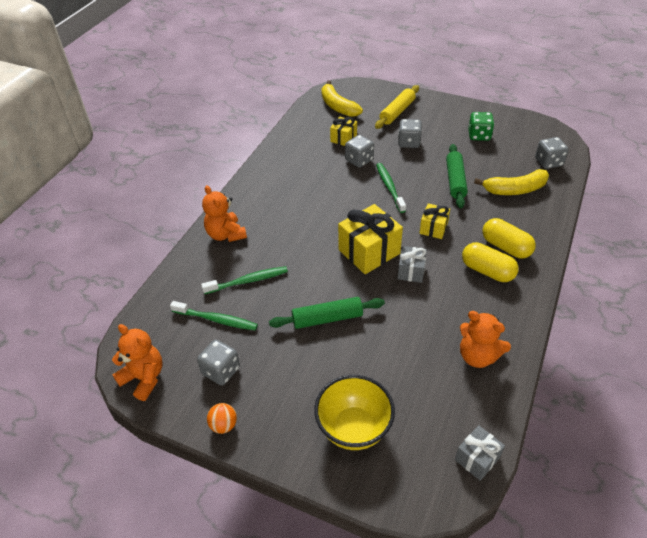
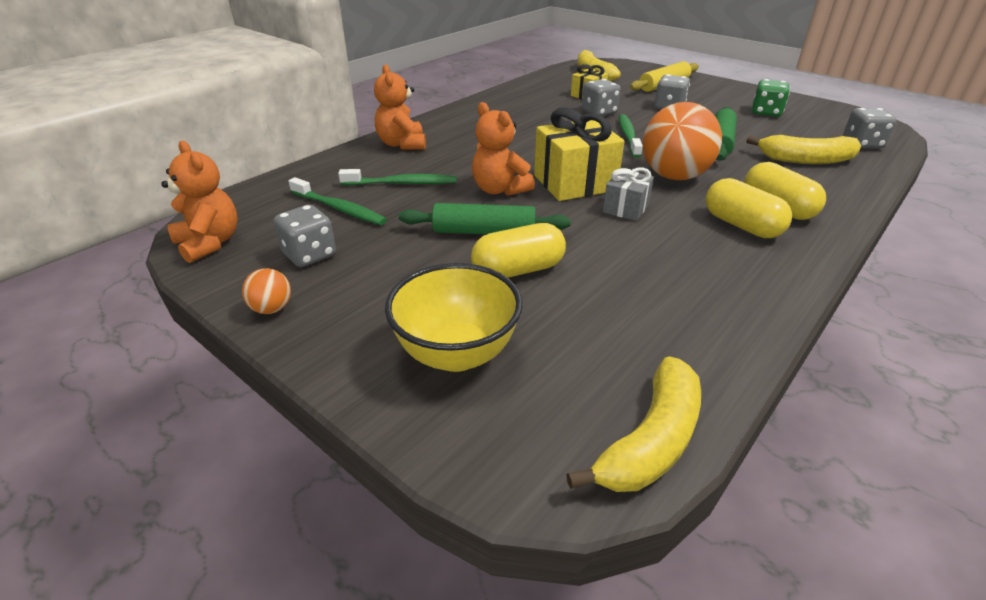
camera: 15 degrees right, 10 degrees down
(363, 349) = (518, 270): none -> yellow capsule
(433, 228) = (674, 176): yellow gift -> orange ball
(477, 459) = (650, 441): grey gift -> yellow banana
(478, 356) = (697, 310): orange teddy bear -> orange teddy bear (499, 190)

